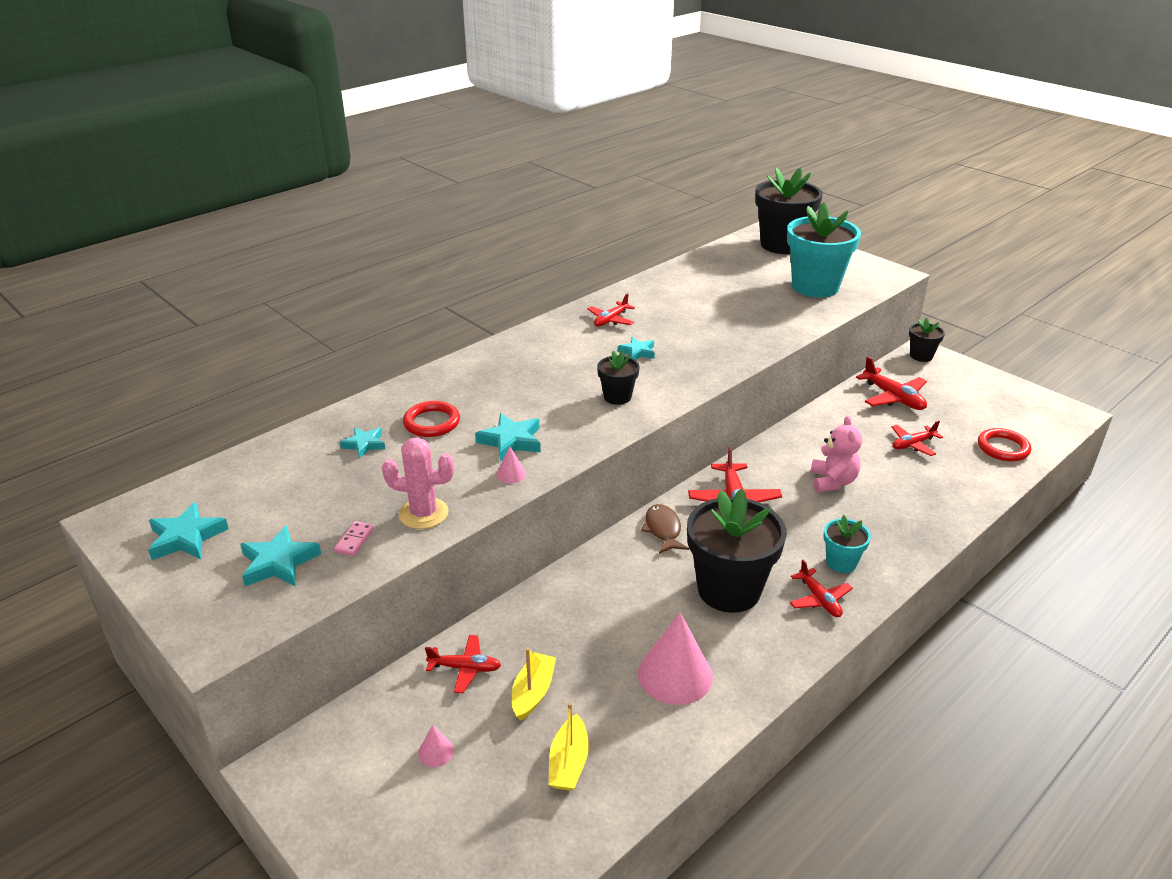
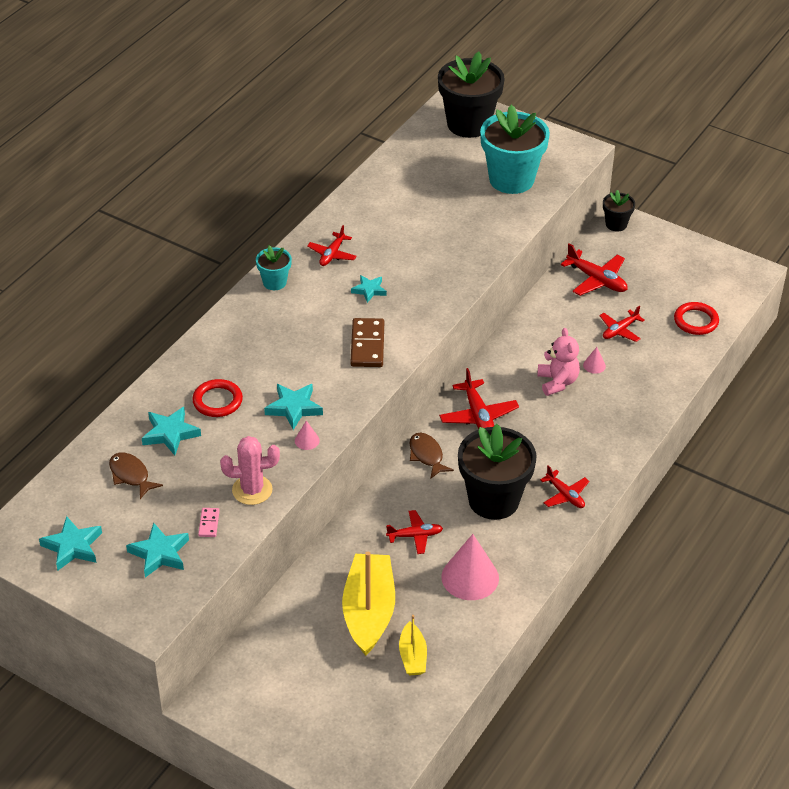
camera: 15 degrees left, 10 degrees up
(298, 477) = (131, 475): none -> brown fish
(364, 444) = (170, 433): turquoise star -> turquoise star, size x1.52
(436, 751) = (315, 668): pink cone -> pink cone (594, 365)
(465, 668) = (310, 604): red plane -> red plane (415, 536)
(533, 692) = (369, 612): yellow boat -> yellow boat, size x1.93
(617, 397) = (367, 345): black flower pot -> brown domino
(841, 562) = (576, 459): turquoise flower pot -> turquoise flower pot (274, 282)

